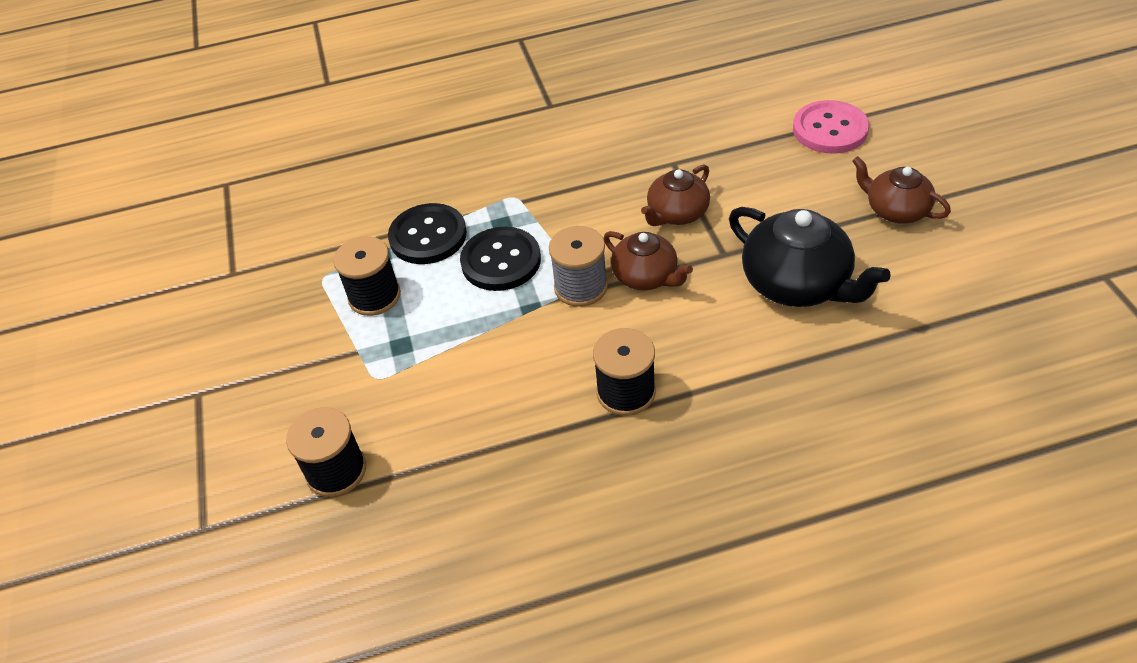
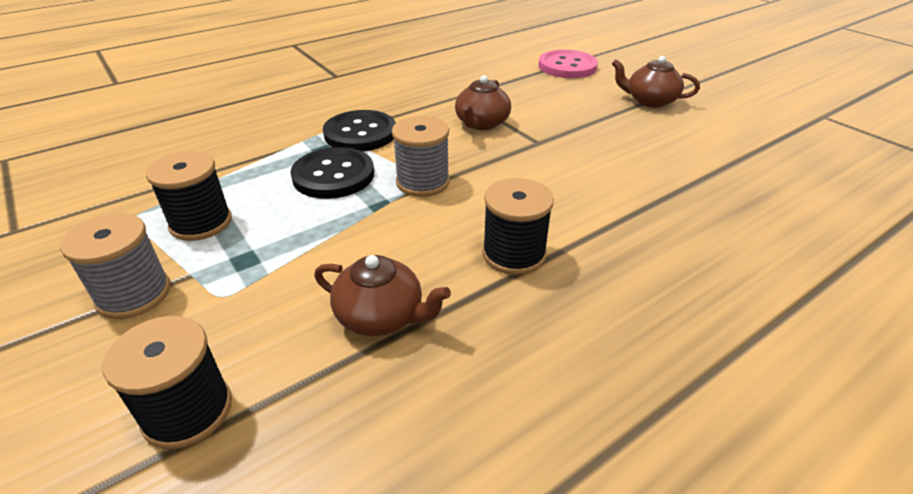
camera: 25 degrees left, 10 degrees down
(314, 361) = (134, 294): none -> grey spool
(428, 236) = (249, 168): black button -> black button (360, 133)
(646, 276) = (480, 166): brown teapot -> brown teapot (381, 316)
(797, 284) = (612, 152): black teapot -> none

